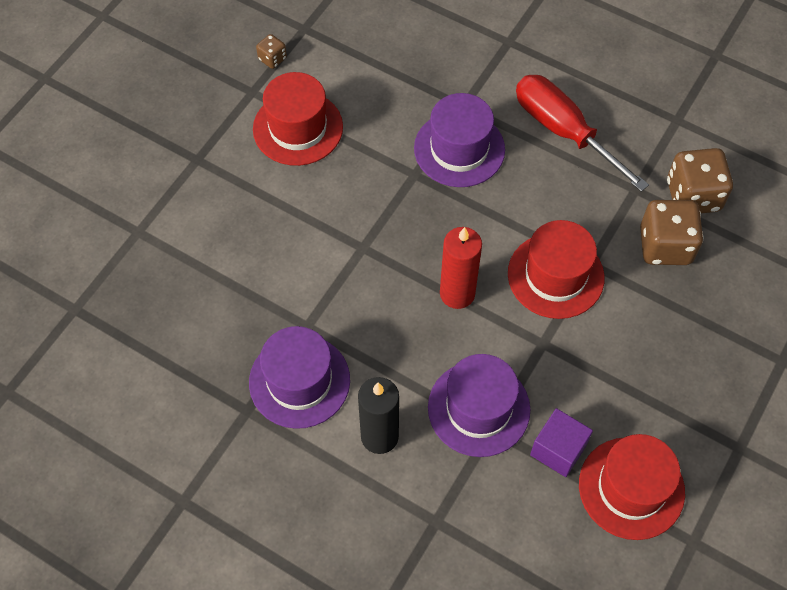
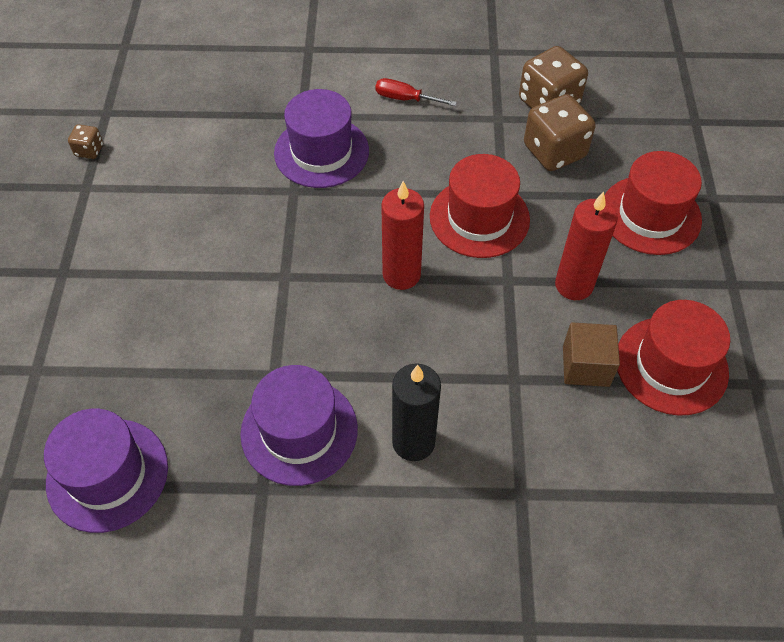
camera: 30 degrees left, 5 degrees down
(298, 128) = (152, 199): red hat -> red hat (650, 215)
(478, 408) = (490, 366): purple hat -> purple hat (107, 474)
(558, 450) = (585, 366): purple cube -> brown cube
(564, 131) = (405, 99): red screwdriver -> red screwdriver, size x0.49
(596, 376) = (574, 285): none -> red candle

